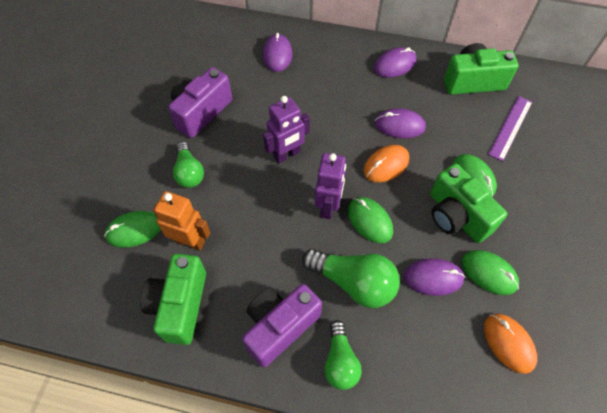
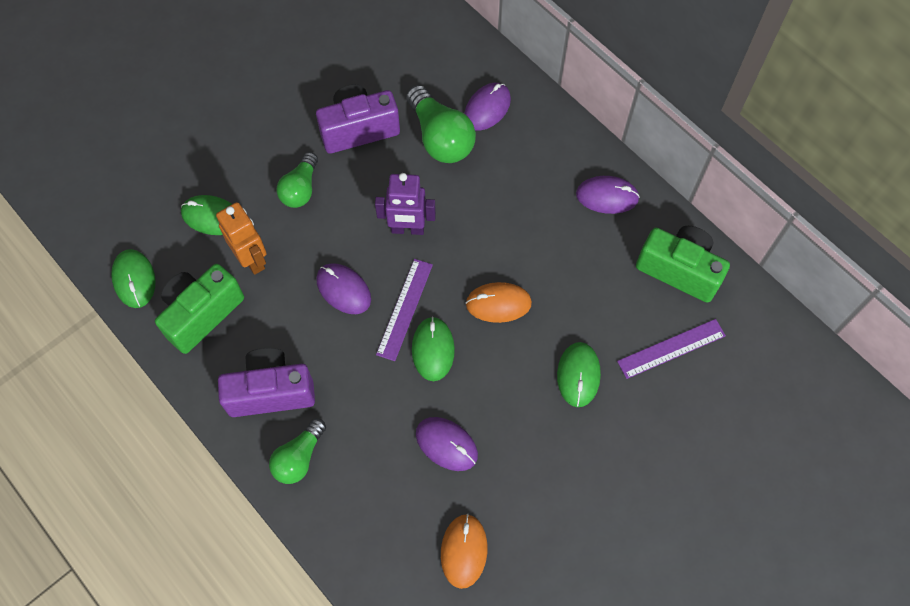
camera: 35 degrees right, 5 degrees up
(328, 206) = (405, 309): purple robot -> purple ruler
(354, 282) = (368, 397): green light bulb -> green light bulb (440, 138)
(399, 125) = (550, 270): purple mouse -> purple mouse (343, 290)
(456, 216) = (524, 402): green camera -> none
(489, 273) = (505, 477): green mouse -> green mouse (134, 279)

